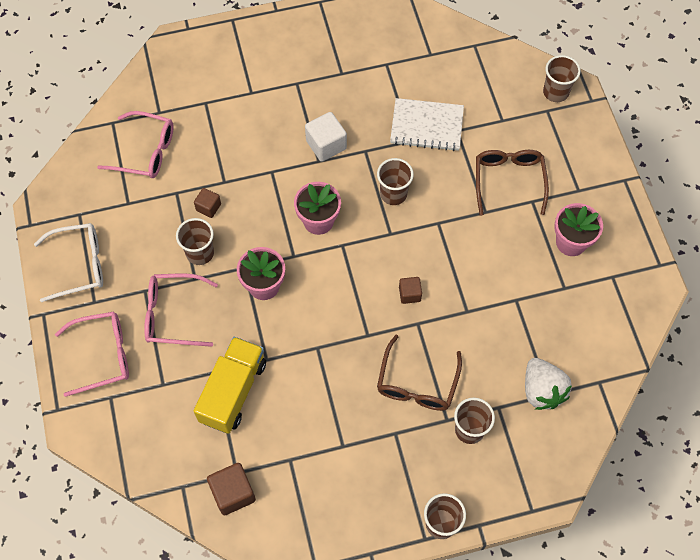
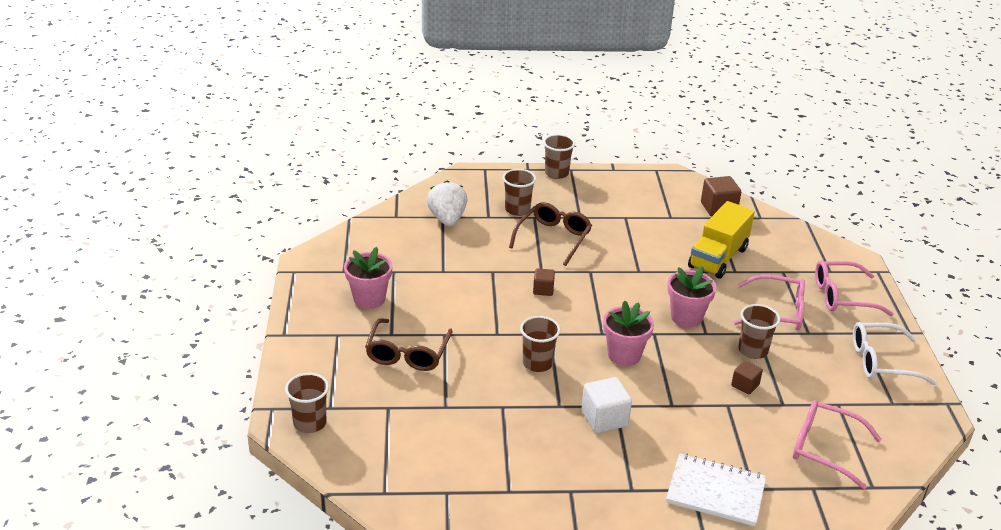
camera: 170 degrees left, 30 degrees down
(426, 126) = (480, 416): white notebook -> white notebook (715, 492)

